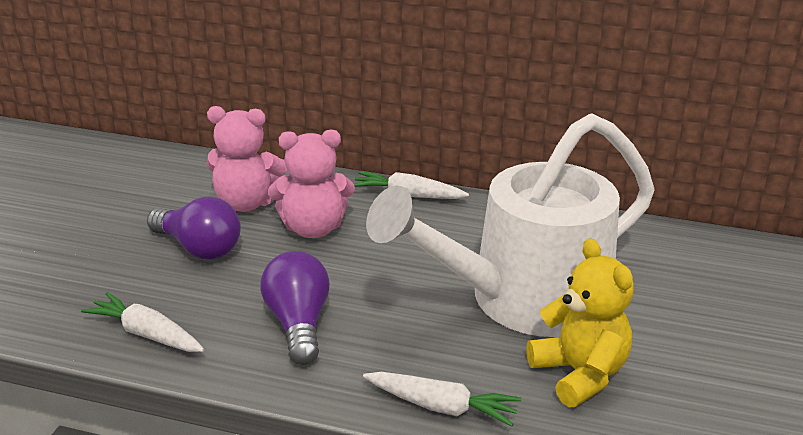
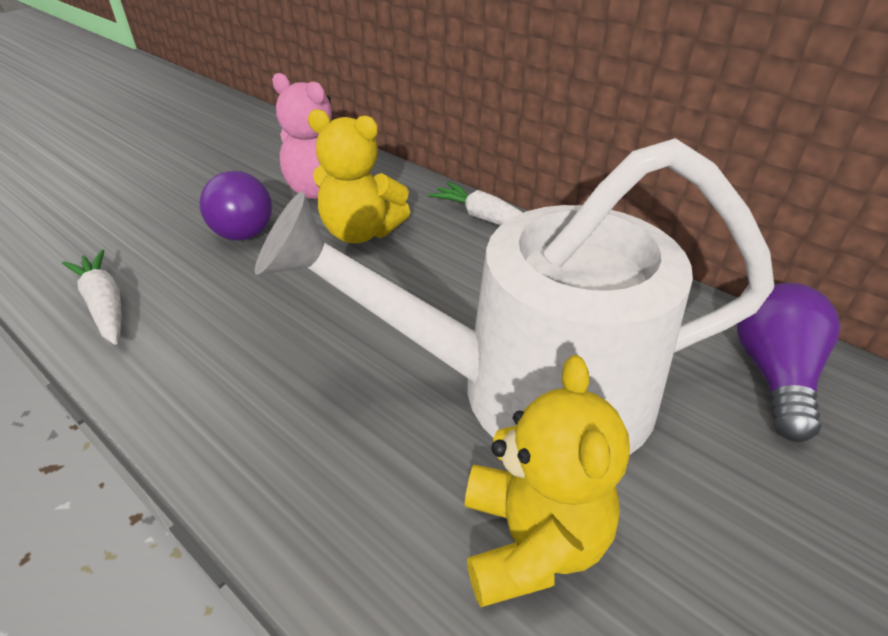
camera: 25 degrees right, 10 degrees up
(298, 324) = (250, 339): purple light bulb -> purple light bulb (773, 375)
(313, 229) = (361, 232): pink teddy bear -> yellow teddy bear
(441, 407) = (308, 522): white carrot -> none

